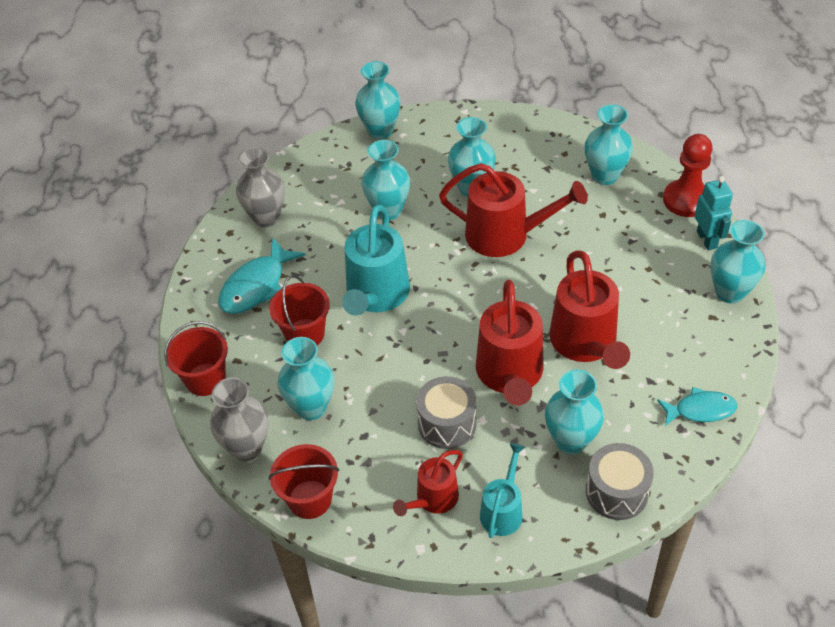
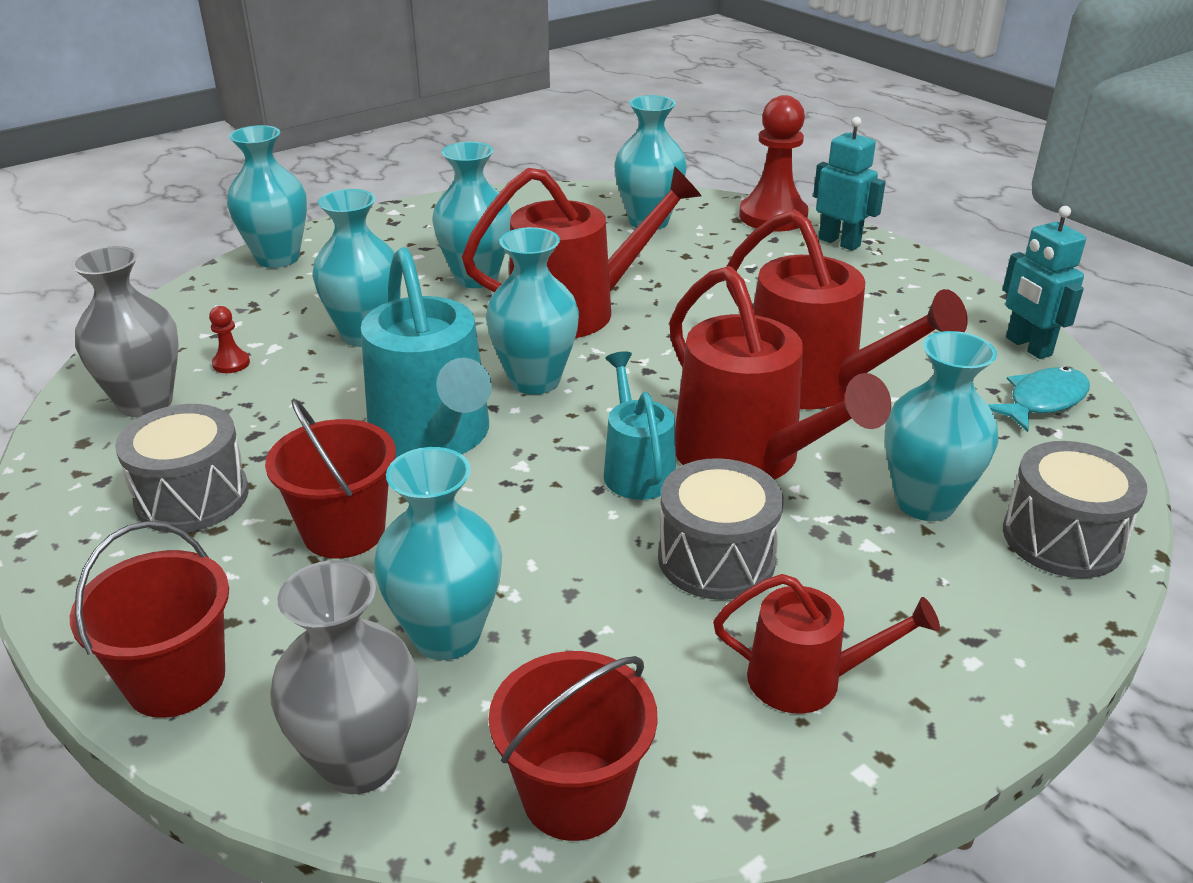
camera: 35 degrees left, 15 degrees down
(256, 286) = (192, 497): turquoise fish -> grey drum
(315, 206) = (231, 363): none -> red pawn
(433, 499) = (806, 679): red watering can -> red watering can turned 90 degrees counterclockwise
(503, 511) = (935, 642): turquoise watering can -> turquoise watering can (636, 470)
(730, 292) = (925, 279): turquoise vase -> turquoise vase (535, 380)
(735, 370) = (1028, 346): none -> turquoise robot

